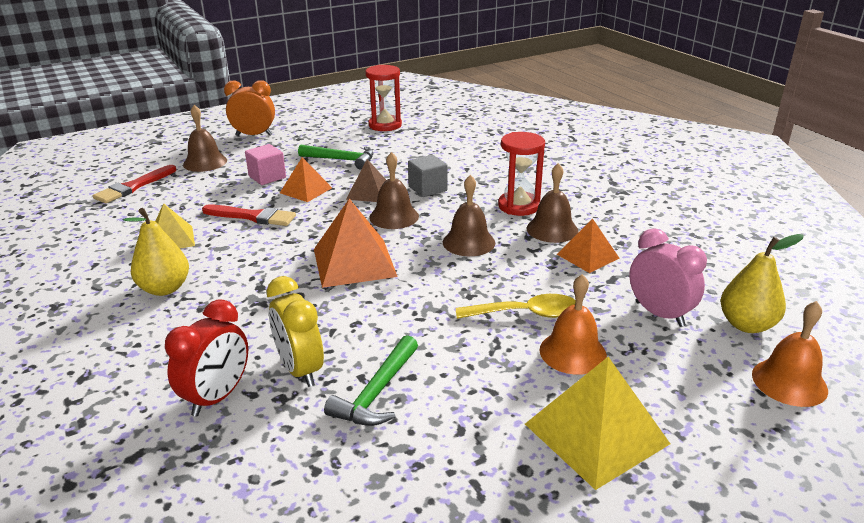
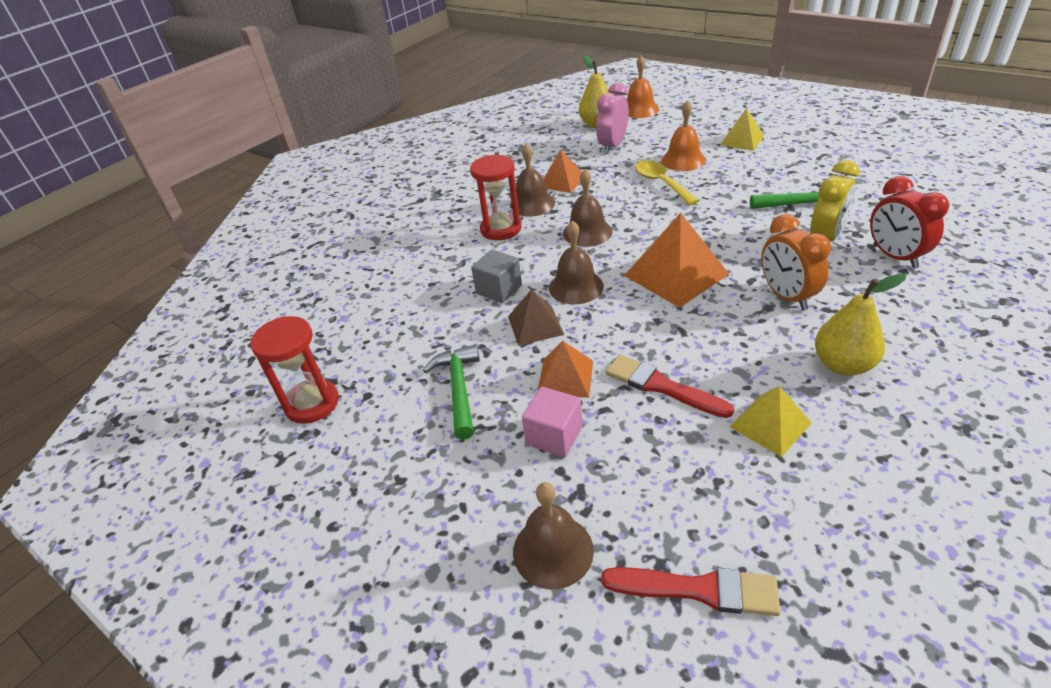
camera: 110 degrees left, 10 degrees up
(217, 397) = (894, 257): red clock -> red clock turned 120 degrees counterclockwise
(252, 216) = (662, 386): red brush -> red brush turned 45 degrees counterclockwise
(254, 135) = (408, 554): orange clock -> orange clock (786, 296)
(596, 433) = (742, 140): yellow pyramid -> yellow pyramid, size x0.60

